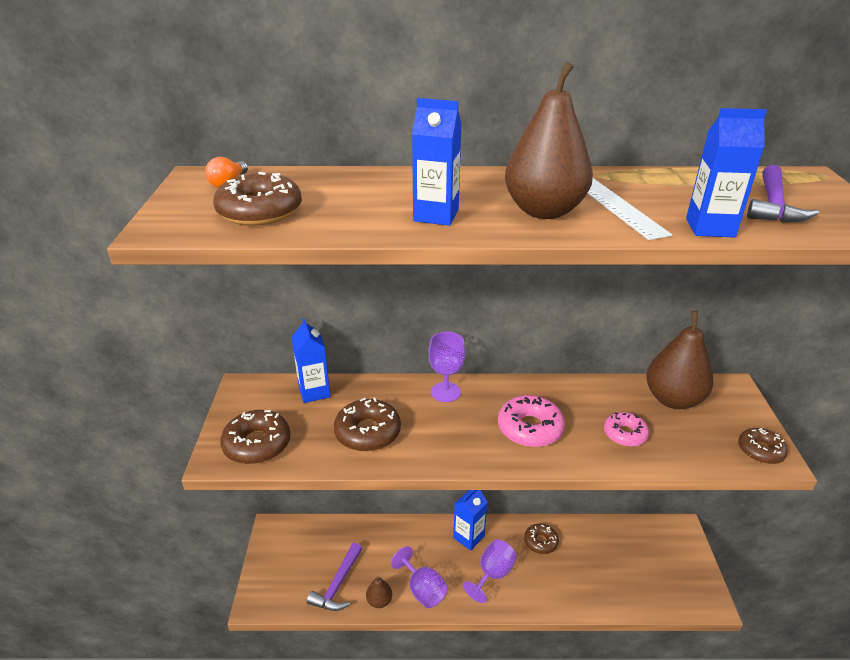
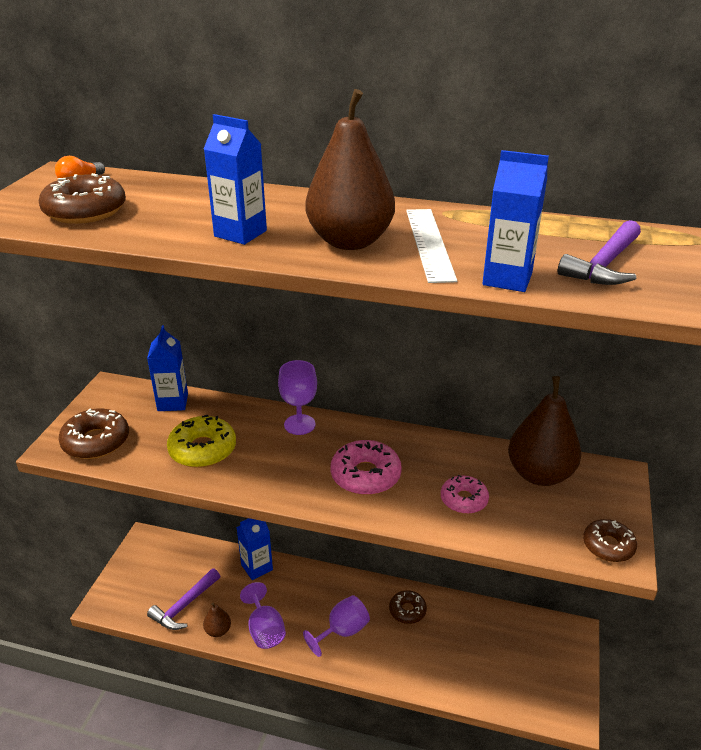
camera: 15 degrees right, 0 degrees up
(368, 432) = (203, 449): brown donut -> yellow donut
(468, 537) = (333, 589): blue carton -> blue carton (257, 567)

